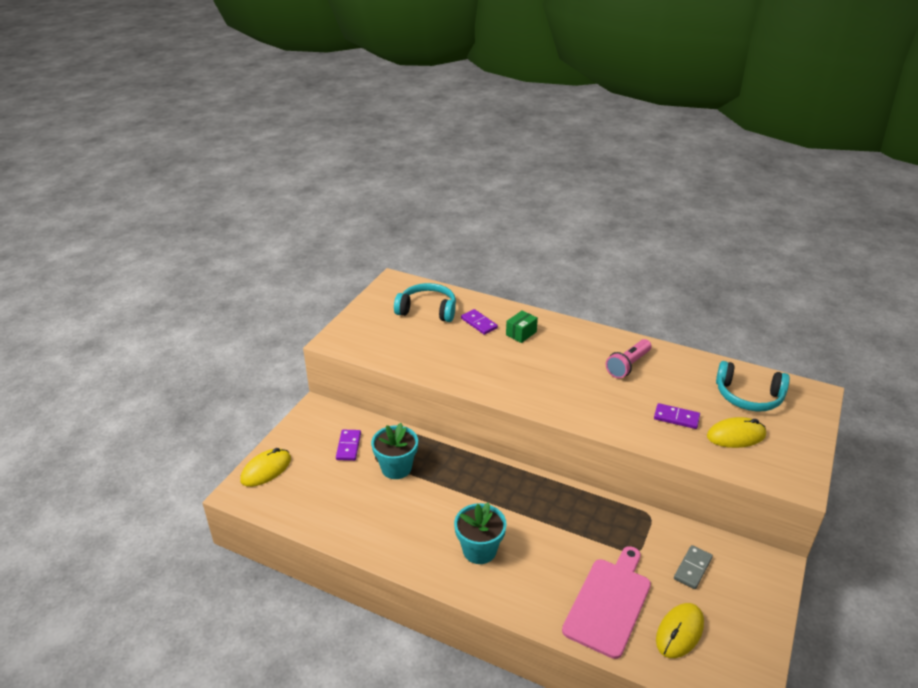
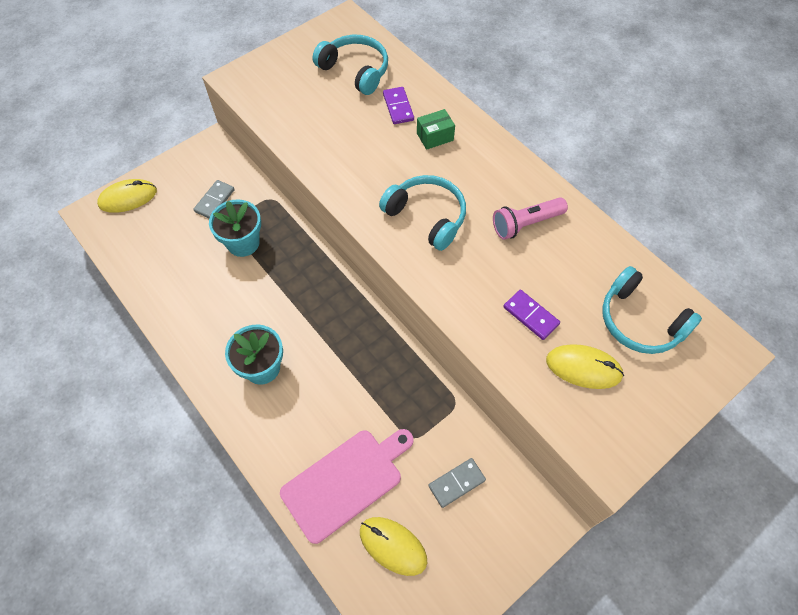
camera: 25 degrees right, 25 degrees up
(348, 446) = (214, 200): purple domino -> grey domino
(555, 383) = (427, 216): none -> turquoise headphones
(679, 632) = (393, 546): yellow mouse -> yellow mouse turned 60 degrees clockwise

